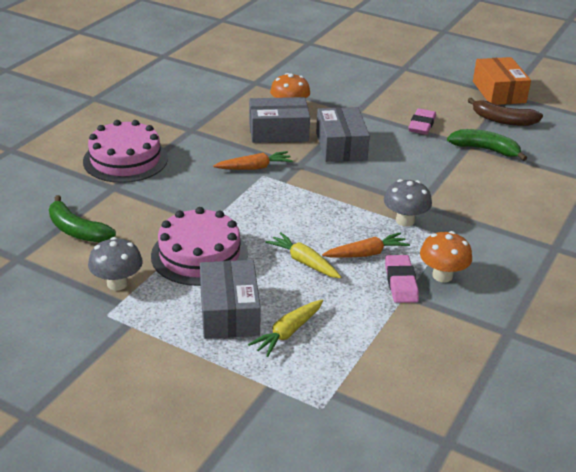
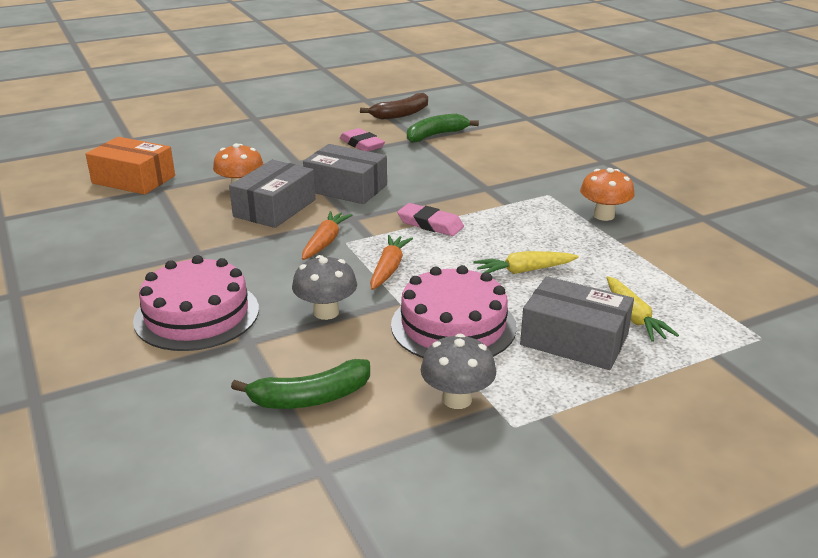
camera: 55 degrees left, 5 degrees down
(366, 254) = (540, 236): orange carrot -> orange carrot (389, 268)
(401, 282) = (598, 236): pink eraser -> pink eraser (430, 224)
(405, 220) = (505, 202): grey mushroom -> grey mushroom (326, 312)
(499, 92) = (355, 100): orange box -> orange box (133, 179)

